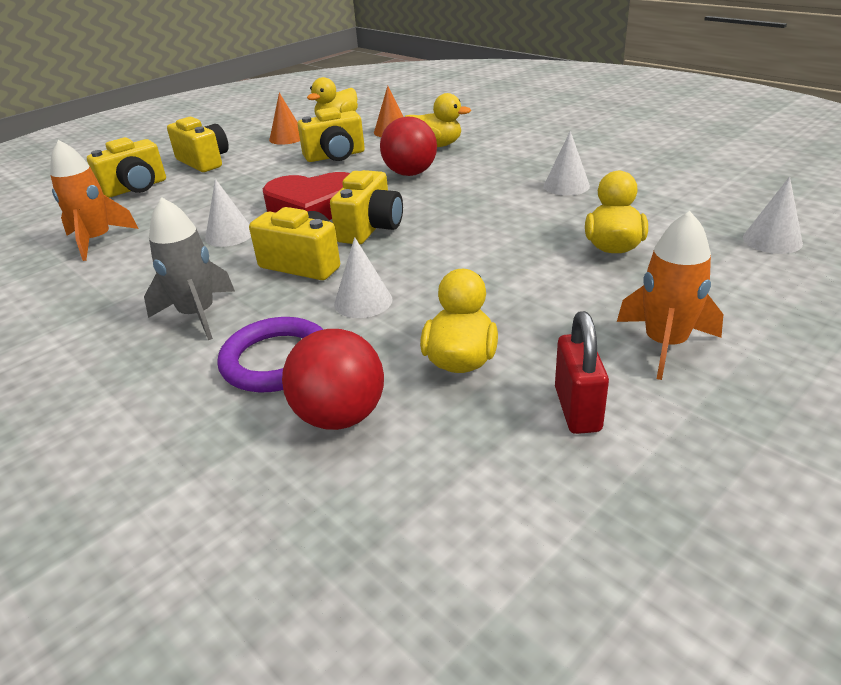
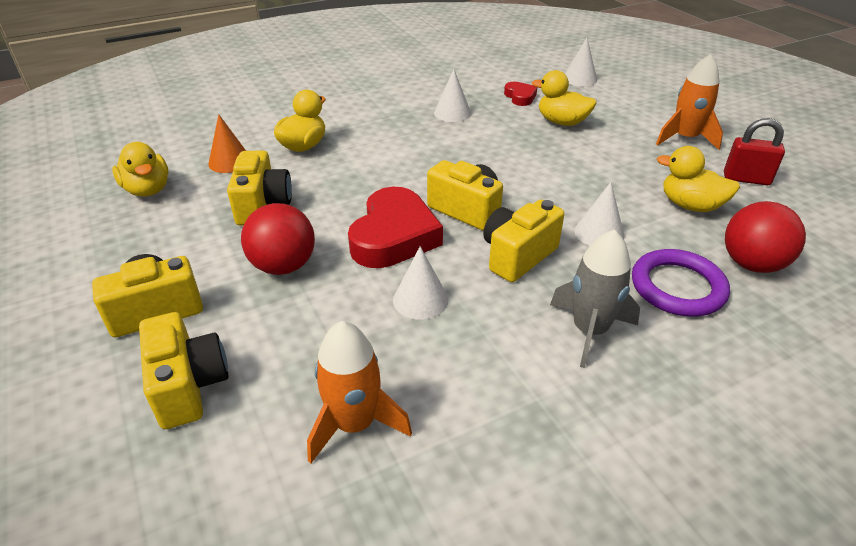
camera: 75 degrees left, 5 degrees up
(287, 138) = (154, 232): orange cone -> none
(410, 173) = (359, 171): red ball -> red ball (283, 266)
(655, 212) = (520, 97): none -> red heart

